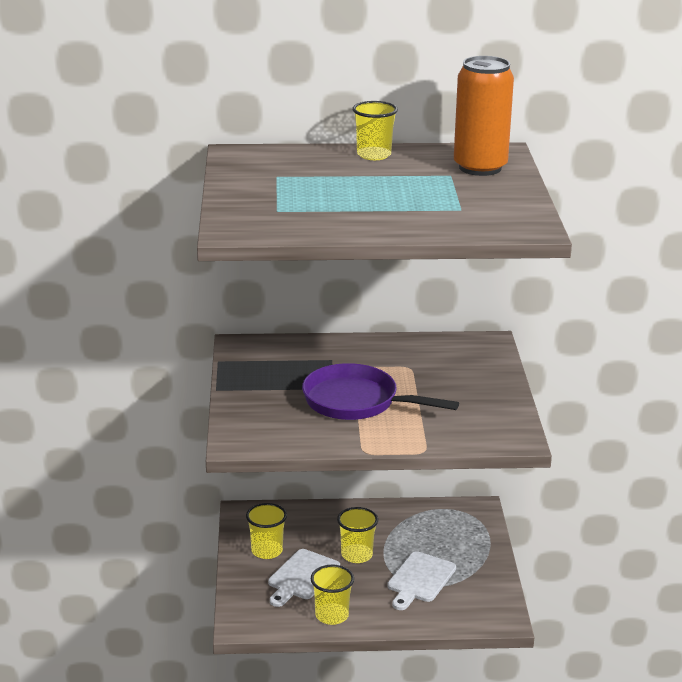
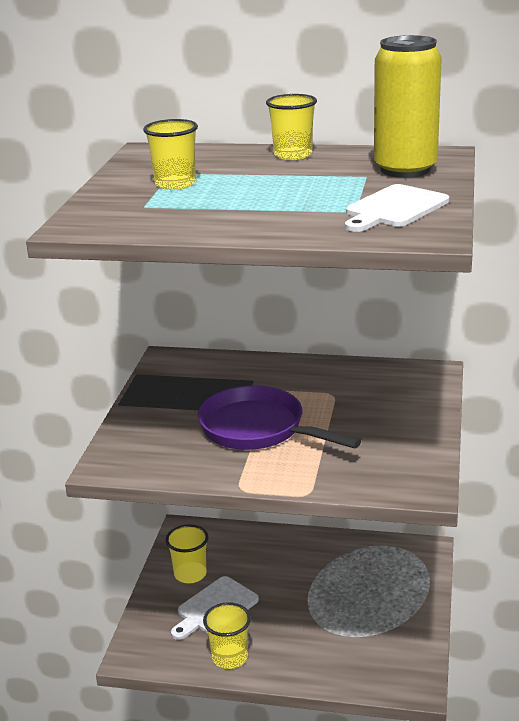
camera: 15 degrees right, 0 degrees up
(357, 555) = (280, 589): yellow cup -> yellow cup (175, 184)
(420, 579) = (338, 626): white cutting board -> white cutting board (394, 208)
(480, 168) = (405, 169): orange can -> yellow can

